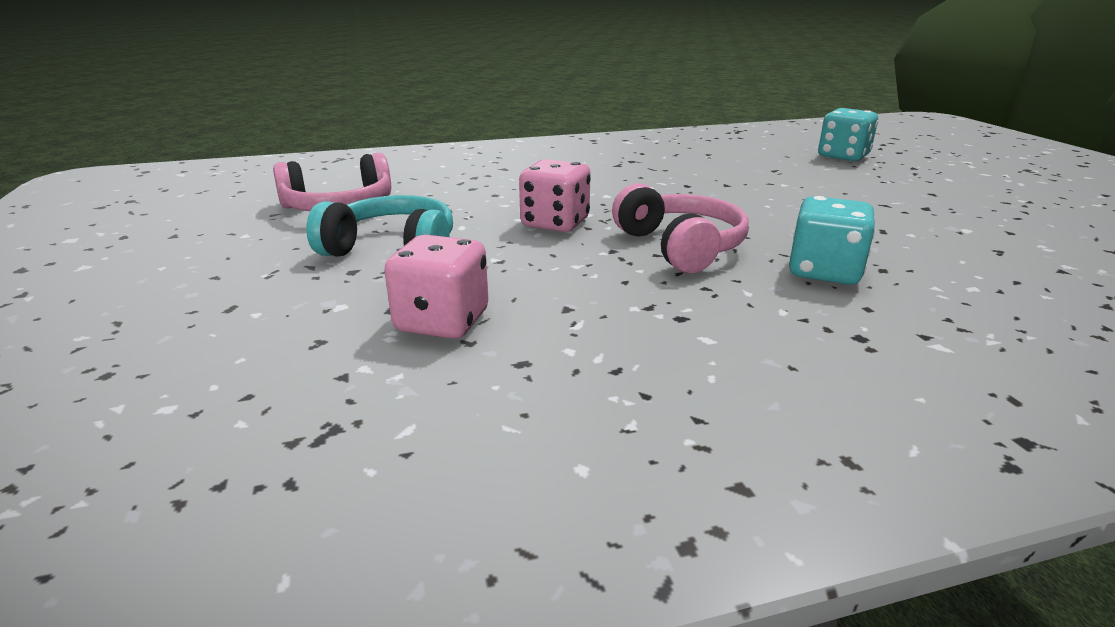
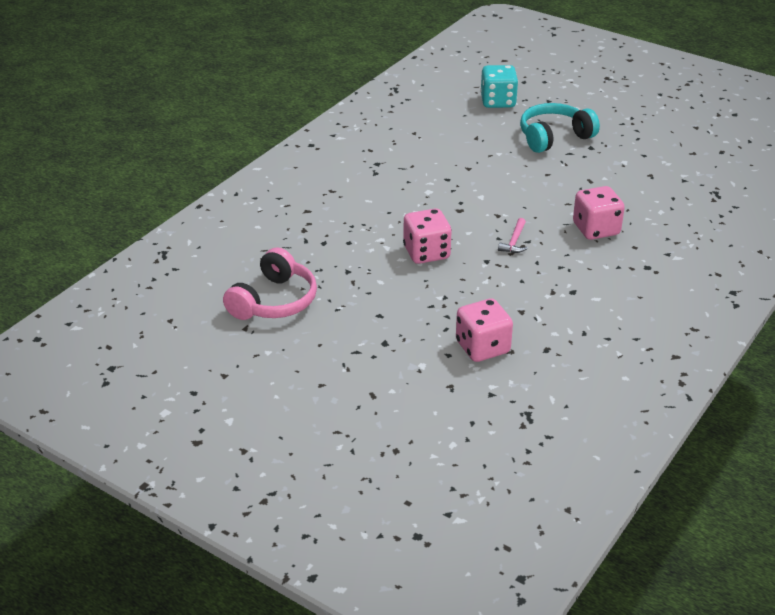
camera: 40 degrees left, 10 degrees up
(392, 249) = (375, 317): turquoise headphones -> turquoise headphones (554, 137)
(680, 247) = (514, 241): pink headphones -> pink hammer
(824, 272) = (596, 229): turquoise dice -> pink dice

